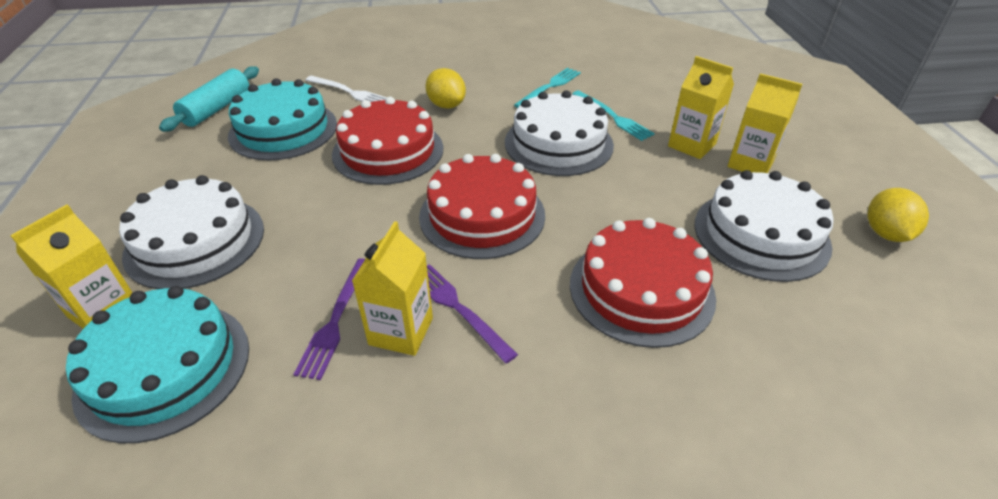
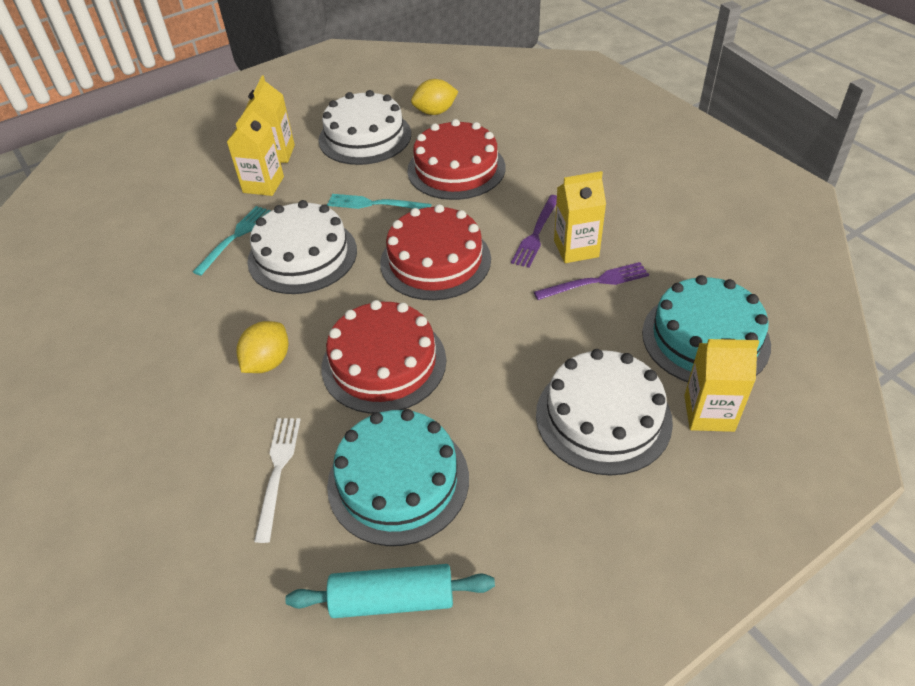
camera: 115 degrees left, 5 degrees up
(549, 87) = (189, 298): turquoise fork -> turquoise fork (375, 204)
(886, 233) = (331, 96): yellow lemon -> yellow lemon (435, 112)

